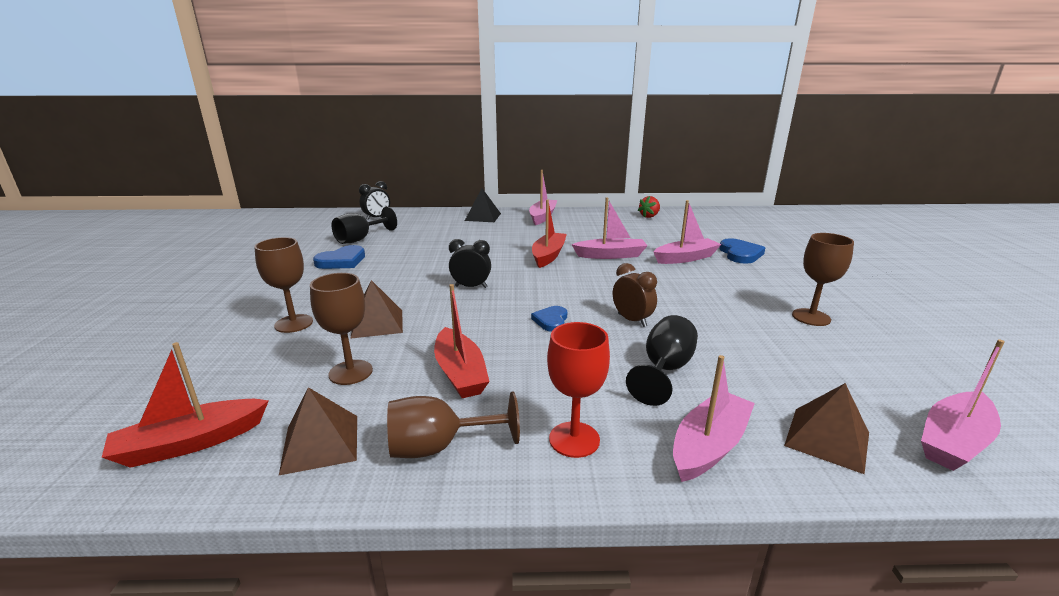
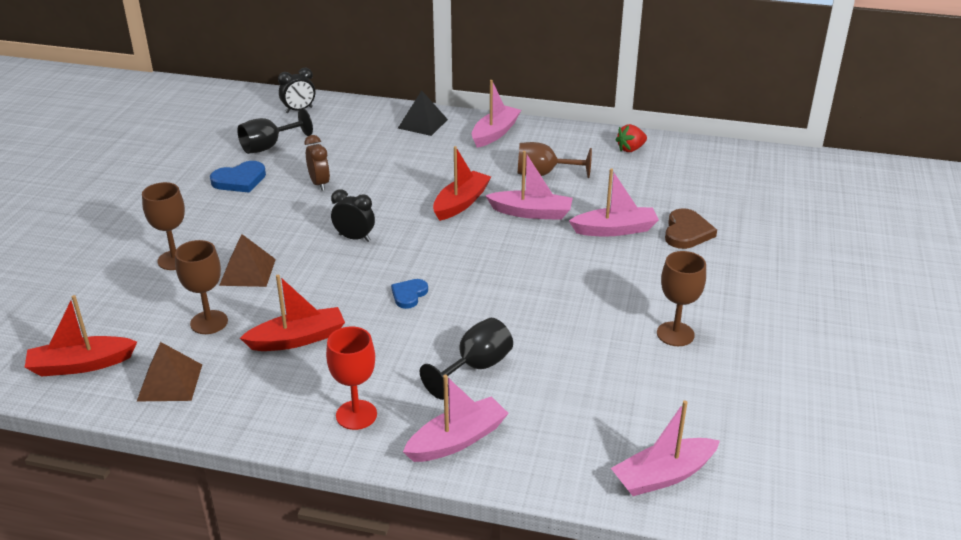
camera: 15 degrees right, 10 degrees up
(439, 447) = (253, 401): brown goblet -> brown goblet (544, 174)
(460, 373) = (298, 339): red boat -> red boat turned 105 degrees counterclockwise
(632, 320) = (488, 307): brown clock -> brown clock (319, 184)
(740, 254) = (687, 232): blue heart -> brown heart
(827, 439) = (558, 453): brown pyramid -> none

